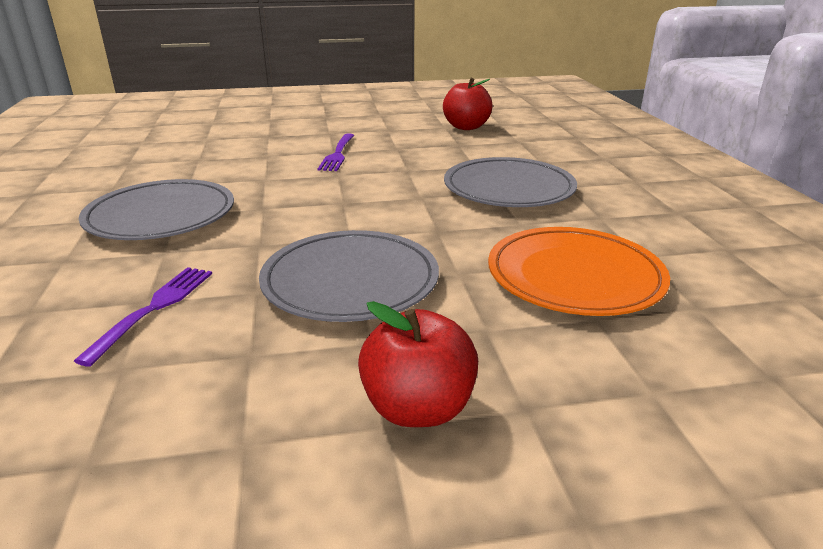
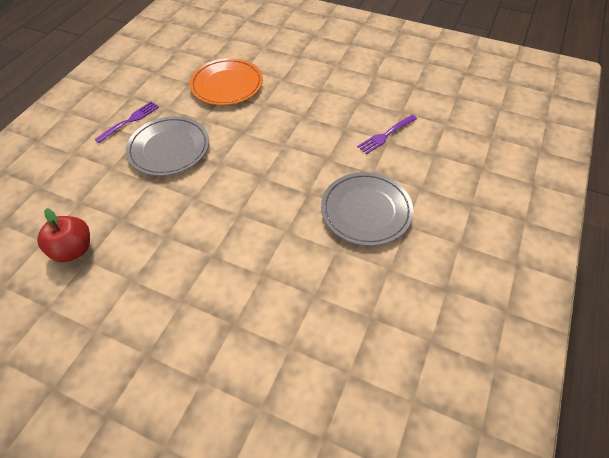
camera: 145 degrees left, 25 degrees up
(338, 154) = (212, 248): purple fork -> purple fork (129, 121)
(350, 281) = (306, 117): grey plate -> none
(418, 408) = (325, 66): red apple -> none

